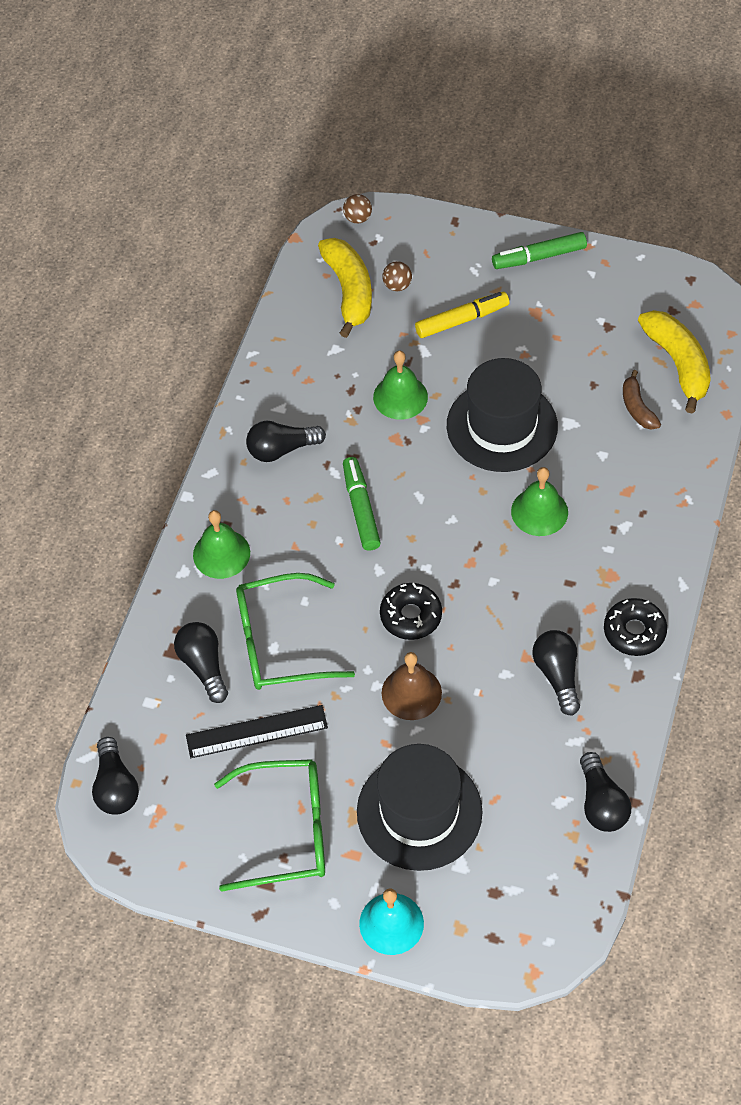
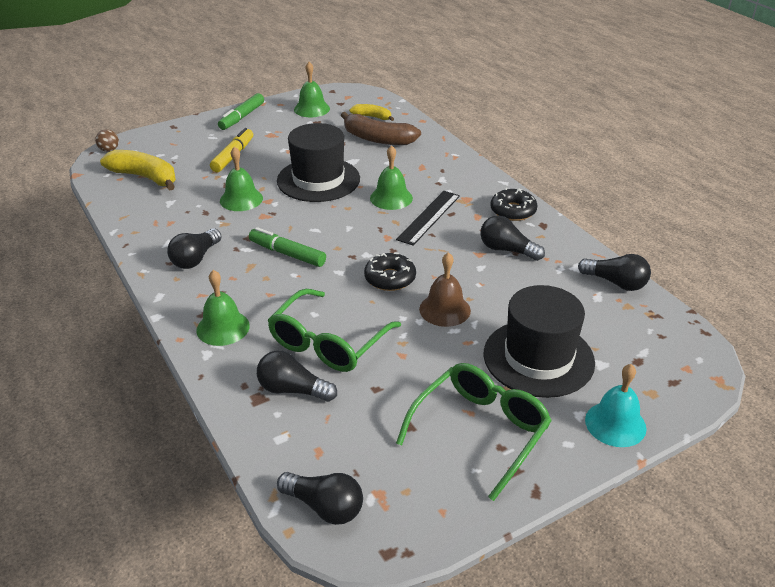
camera: 50 degrees left, 20 degrees down
(256, 731) = (380, 396): black ruler -> black ruler (429, 217)
(397, 285) = (173, 162): brown ball -> none
(628, 297) = (312, 109): none -> green bell
(637, 407) = (377, 139): brown banana -> brown banana, size x1.78
(678, 364) = (372, 117): yellow banana -> yellow banana, size x0.56

